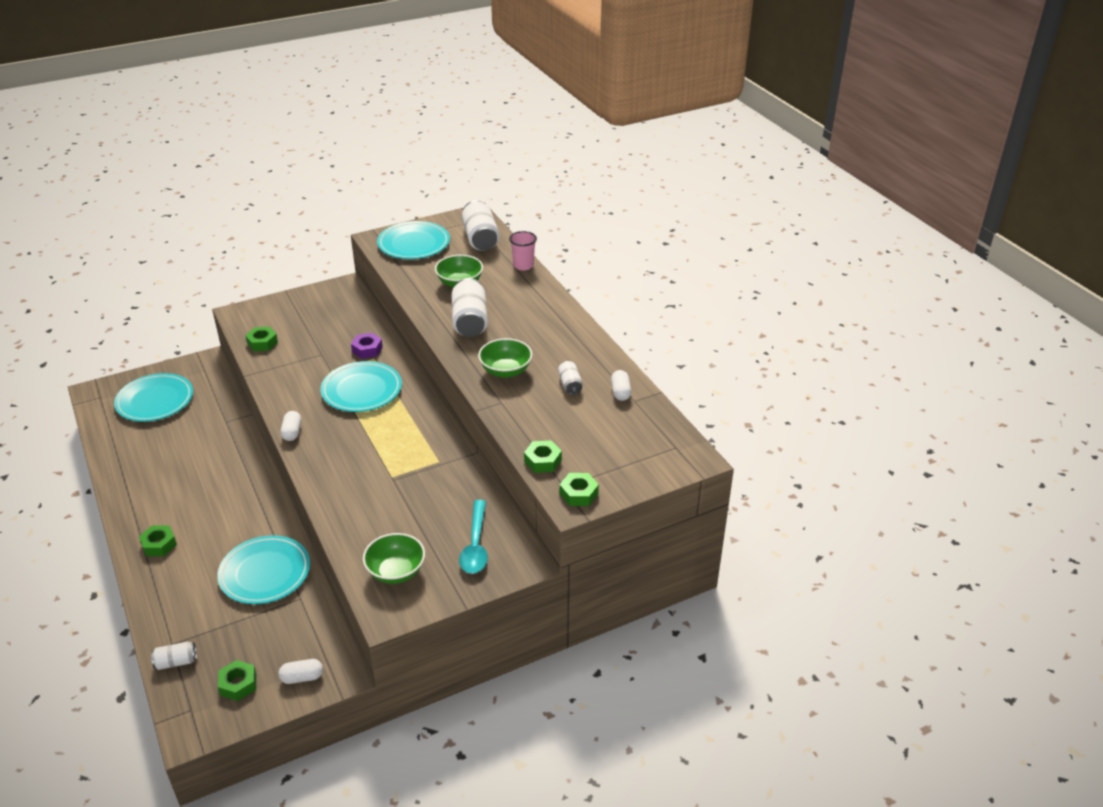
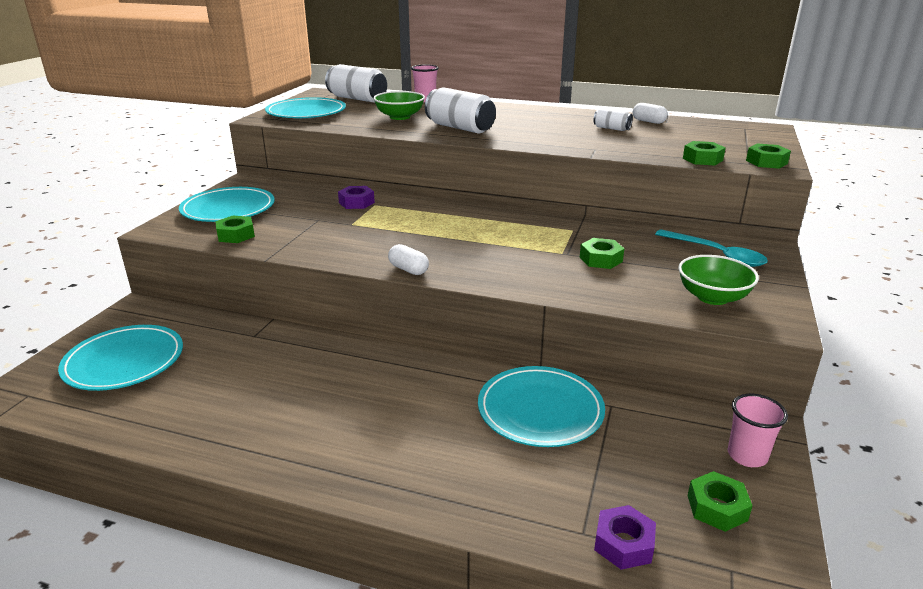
camera: 45 degrees left, 10 degrees down
(159, 545) = (380, 464): green nut -> green nut (601, 259)
(176, 662) = (623, 544): white can -> purple nut
(302, 677) = (747, 456): white capsule -> pink cup
(361, 390) = (409, 223): turquoise plate -> turquoise plate (228, 209)
(505, 371) = (554, 137): green bowl -> none

